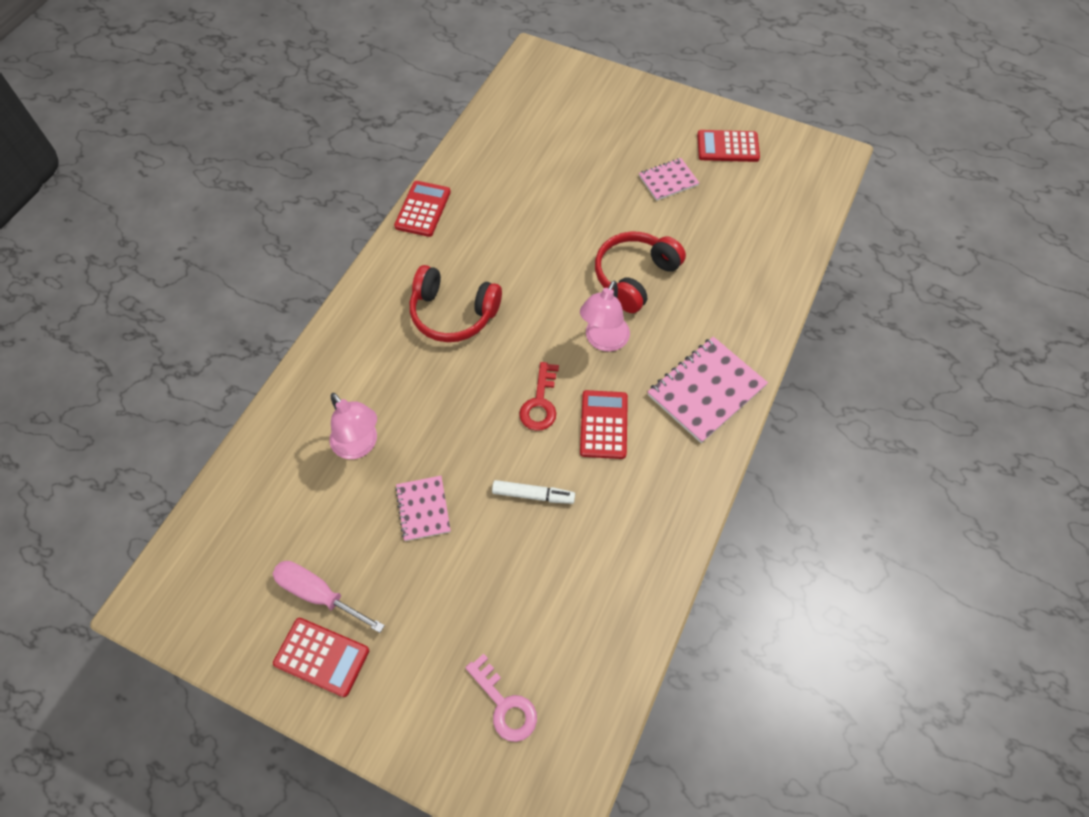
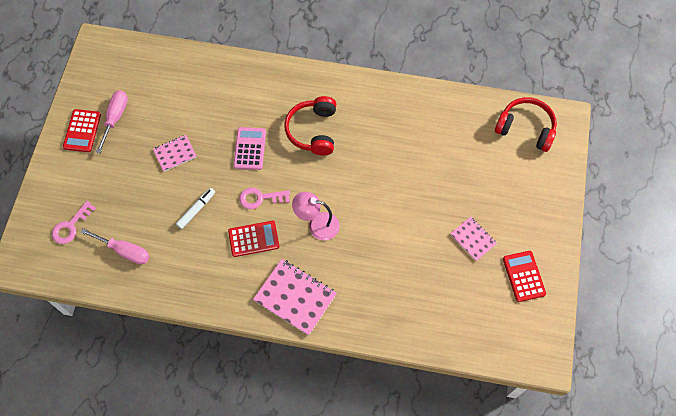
camera: 75 degrees right, 5 degrees up
(359, 446) = (207, 108): pink lamp -> none
(423, 209) = (392, 89): red calculator -> none
(453, 400) = (250, 149): none -> pink calculator
(533, 495) = (196, 210): white marker -> white marker turned 135 degrees counterclockwise
(540, 402) = (260, 198): red key -> pink key
(576, 618) = (125, 251): none -> pink screwdriver
(634, 277) = (376, 233): red headphones -> red headphones (525, 128)

